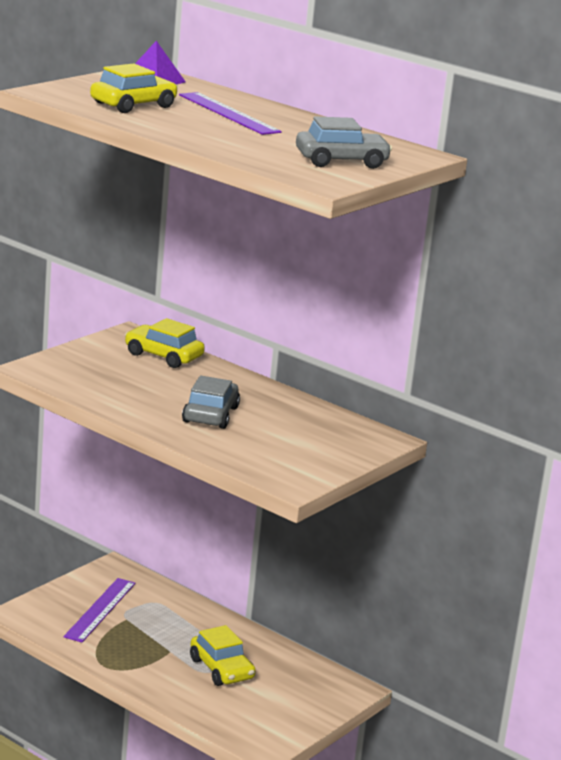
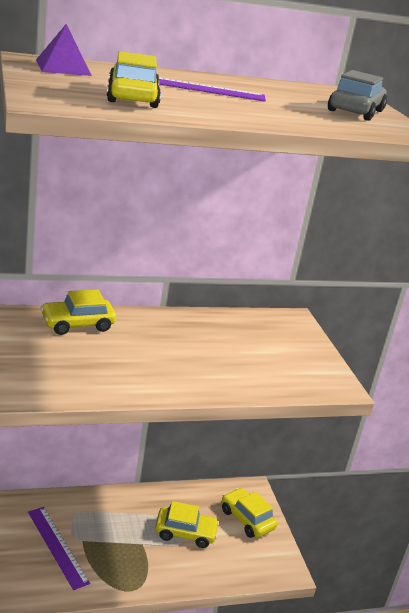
camera: 55 degrees left, 5 degrees up
(210, 414) = (200, 359): grey car -> none
(300, 699) = (247, 519): none -> yellow car

